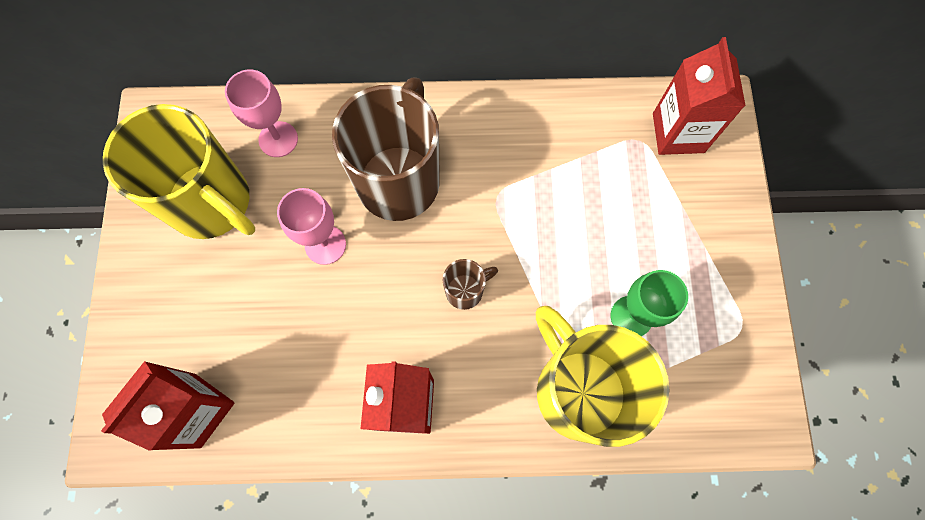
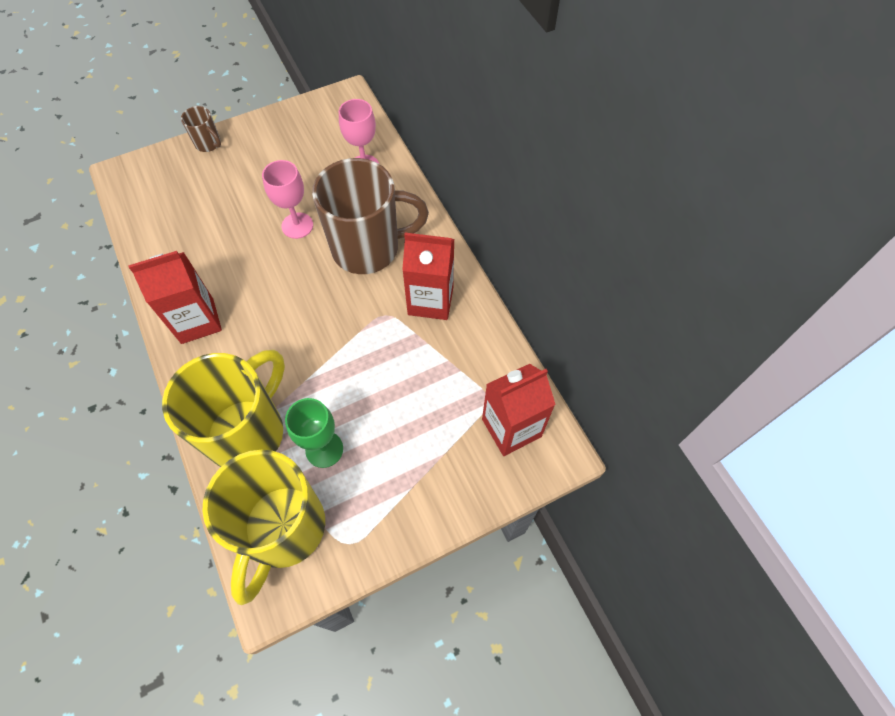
camera: 65 degrees right, 10 degrees down
(198, 410) = (155, 207): red carton -> red carton (430, 300)
(212, 203) = (300, 152): yellow mug -> yellow mug (283, 529)
(465, 291) = (298, 324): brown mug -> brown mug (208, 144)

